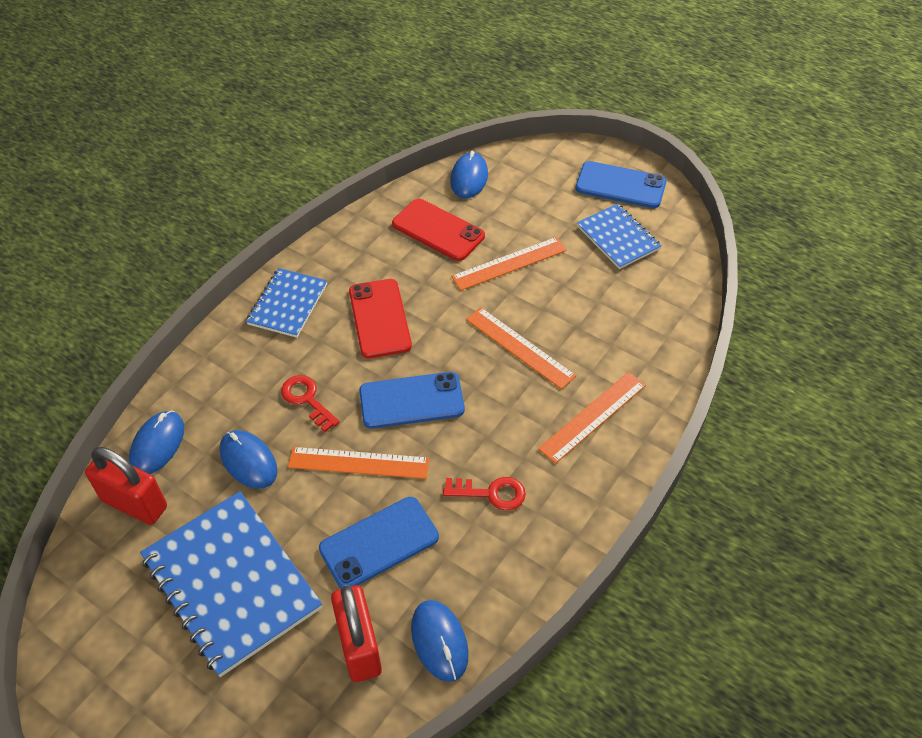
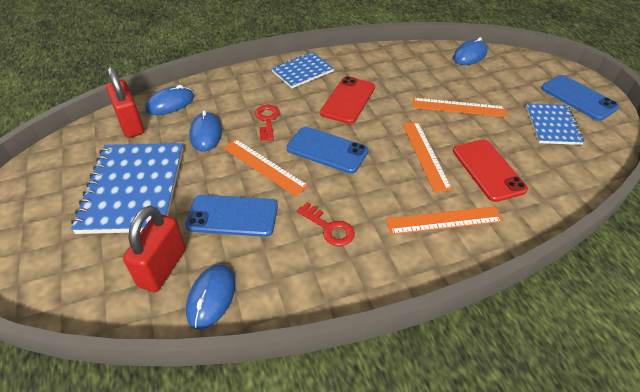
camera: 35 degrees right, 5 degrees down
(438, 230) = (426, 72): red phone -> red phone (488, 170)

